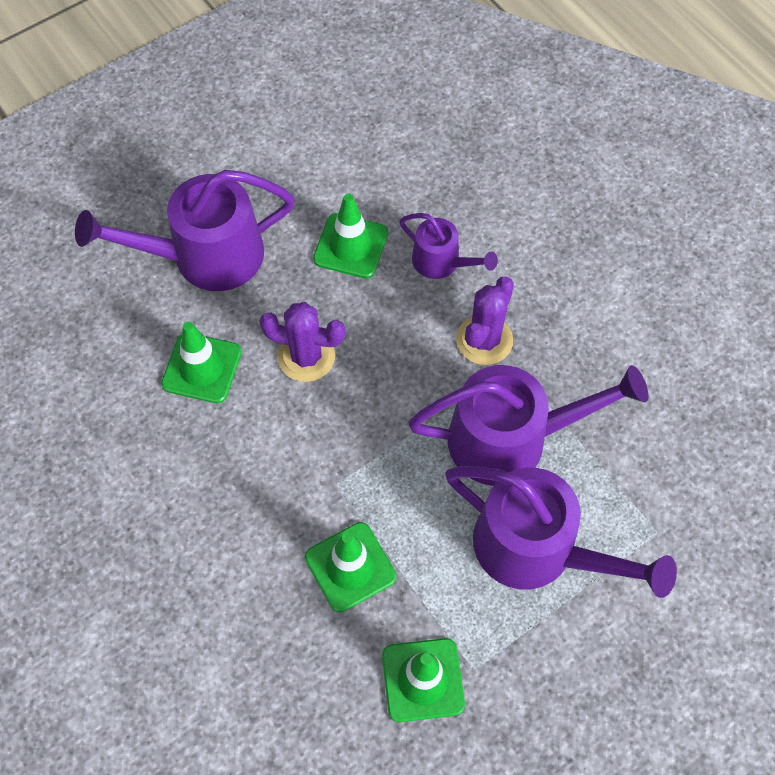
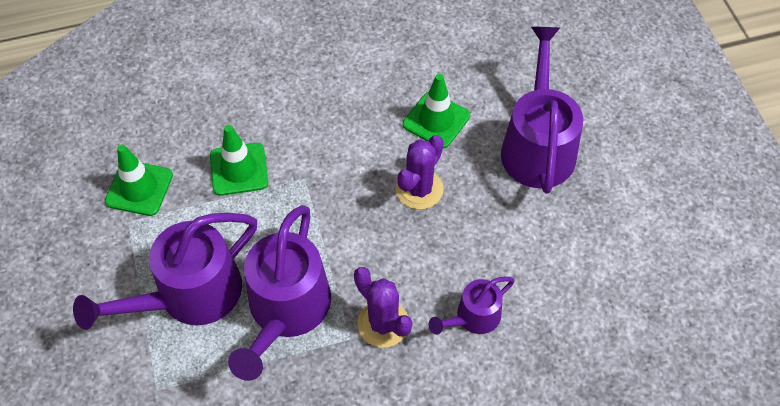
camera: 110 degrees right, 5 degrees down
(351, 246) = (514, 251): green traffic cone -> none

